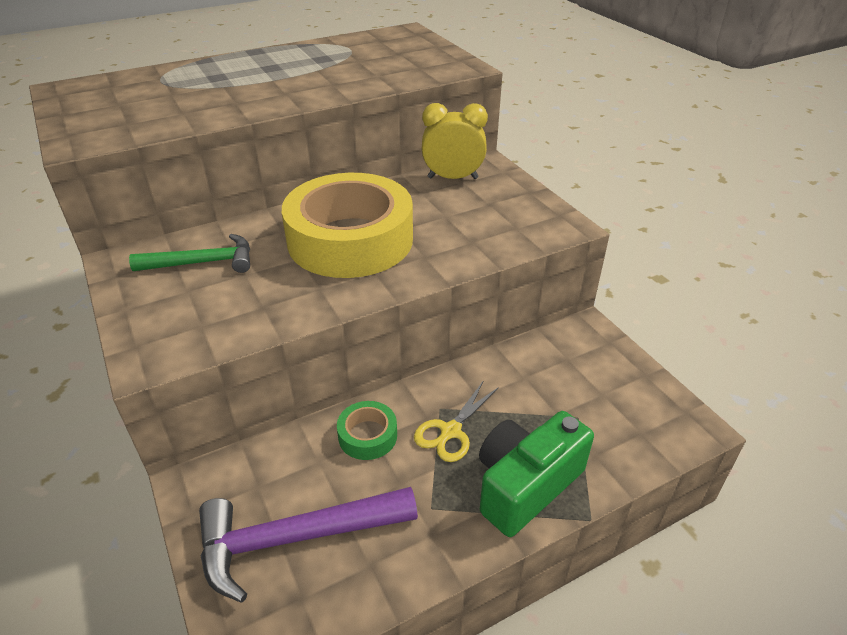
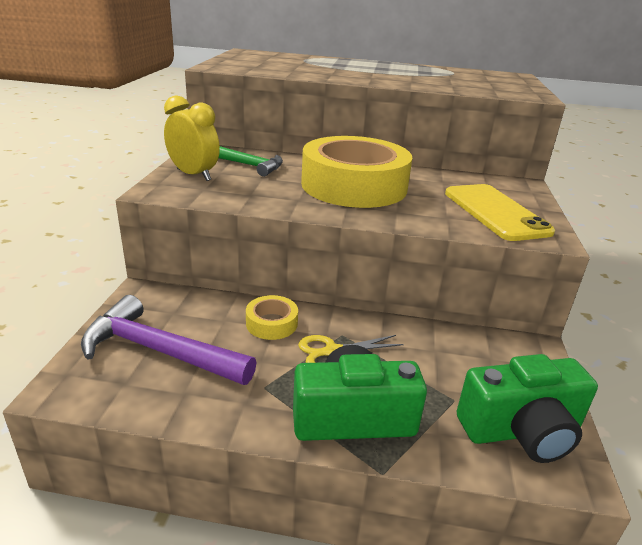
camera: 35 degrees right, 10 degrees down
(367, 435) = (271, 323): green tape -> yellow tape
(452, 178) = (480, 182): yellow clock -> yellow clock (193, 175)
(501, 215) = (495, 212): none -> yellow phone
(640, 414) = (521, 431): none -> green camera

